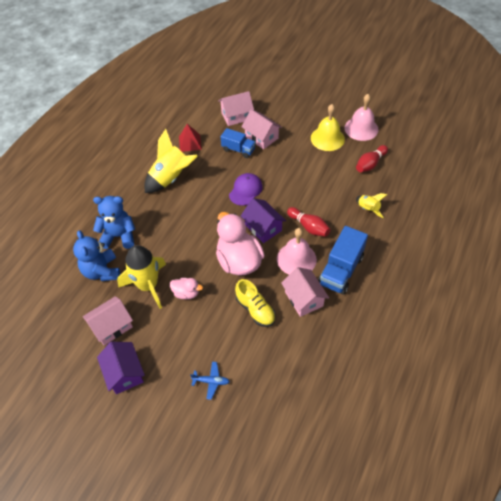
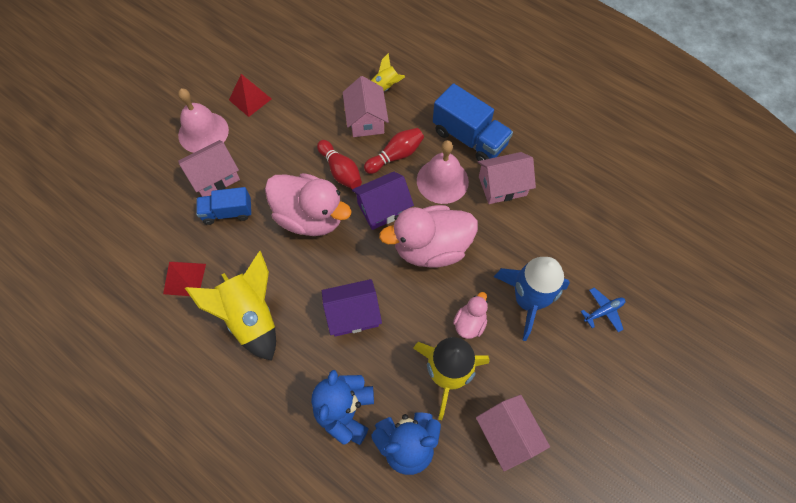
camera: 80 degrees left, 10 degrees up
(124, 373) = (583, 422): purple house -> purple house (353, 314)
(210, 328) = (528, 300): none -> blue rocket
(211, 381) = (603, 311): blue plane -> blue plane turned 45 degrees clockwise
(236, 116) = (154, 202): pink house -> pink house (366, 120)
(238, 150) = (227, 212): blue truck -> blue truck turned 135 degrees counterclockwise
(245, 190) = (310, 217): purple cap -> pink duck
(255, 309) = (509, 242): yellow shoe -> none
(327, 138) = (250, 99): yellow bell -> red pyramid
(361, 128) = (247, 58): pink bell -> pink bell (203, 132)
(370, 164) = (313, 66): red bowling pin -> red bowling pin (340, 171)

